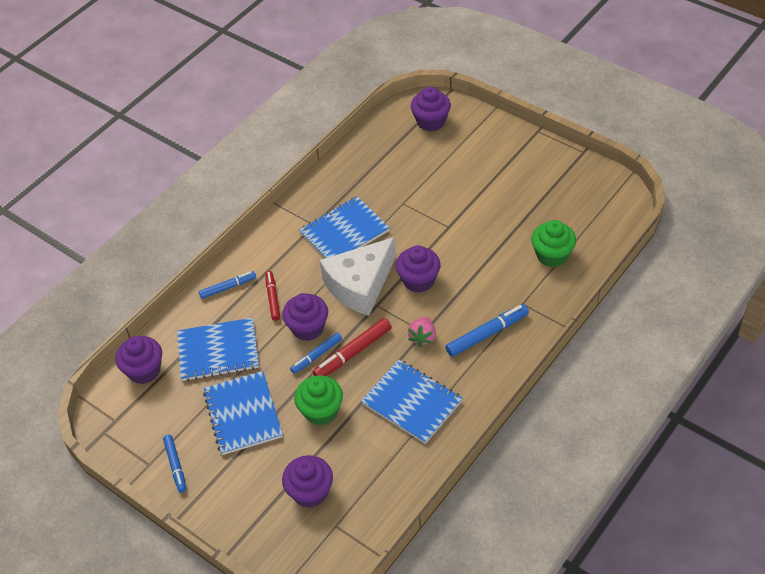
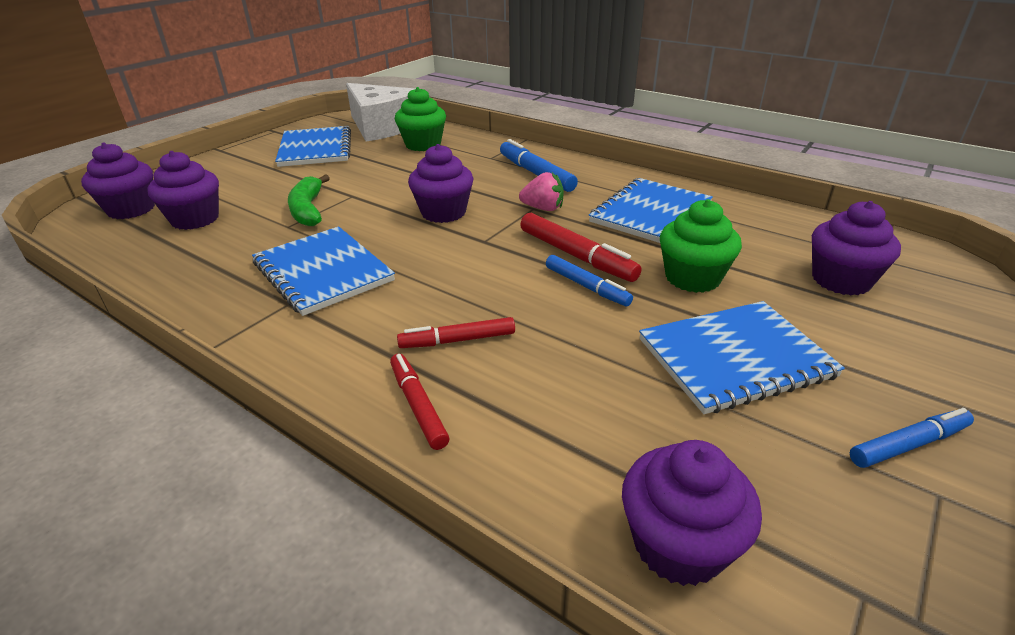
camera: 95 degrees left, 15 degrees down
(218, 351) = (594, 405): blue notebook -> blue notebook (315, 149)
(228, 287) = (418, 405): blue marker -> red marker
(308, 328) = (529, 298): purple cupcake -> purple cupcake (195, 219)
(360, 285) = (443, 254): white cheese -> white cheese (382, 127)
(426, 208) = (308, 210): none -> green banana

